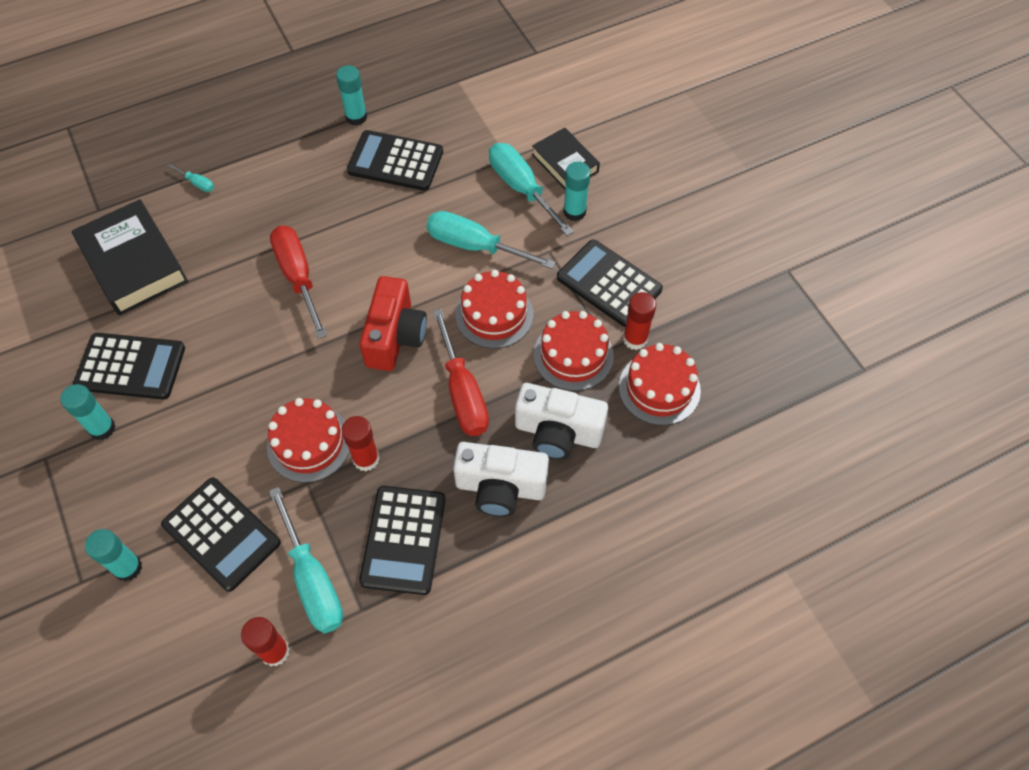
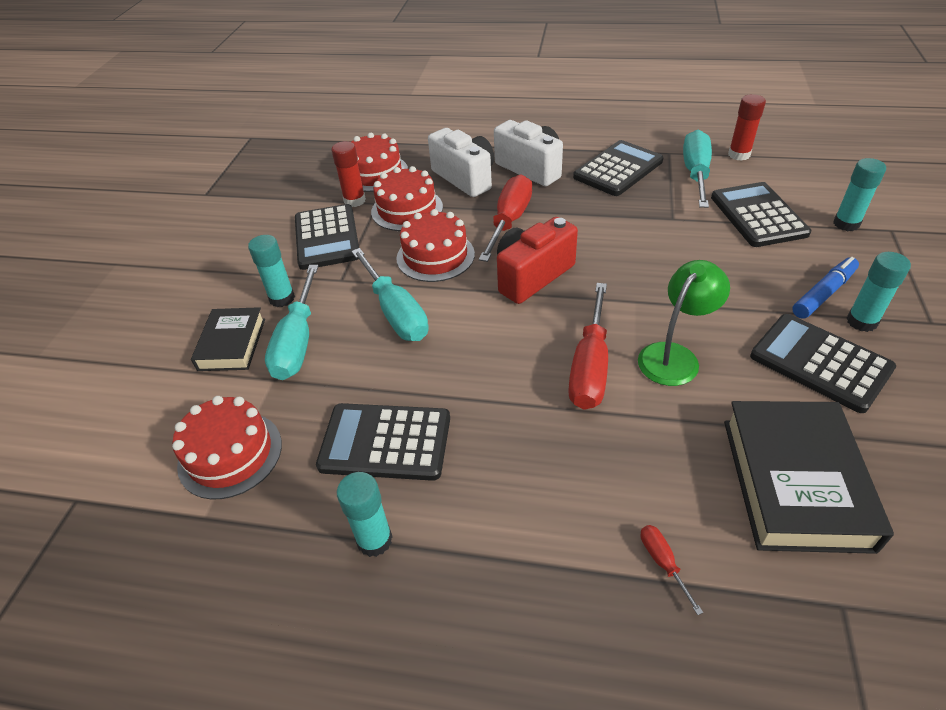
camera: 140 degrees left, 15 degrees down
(138, 446) = (823, 294): none -> blue marker
(197, 183) = (663, 562): turquoise screwdriver -> red screwdriver
(241, 317) = (674, 356): none -> green lamp
(309, 443) = (657, 238): red cake -> red cake (230, 454)
(366, 459) = (616, 214): red glue stick -> none
(395, 161) = (385, 442): black calculator -> black calculator turned 135 degrees clockwise

